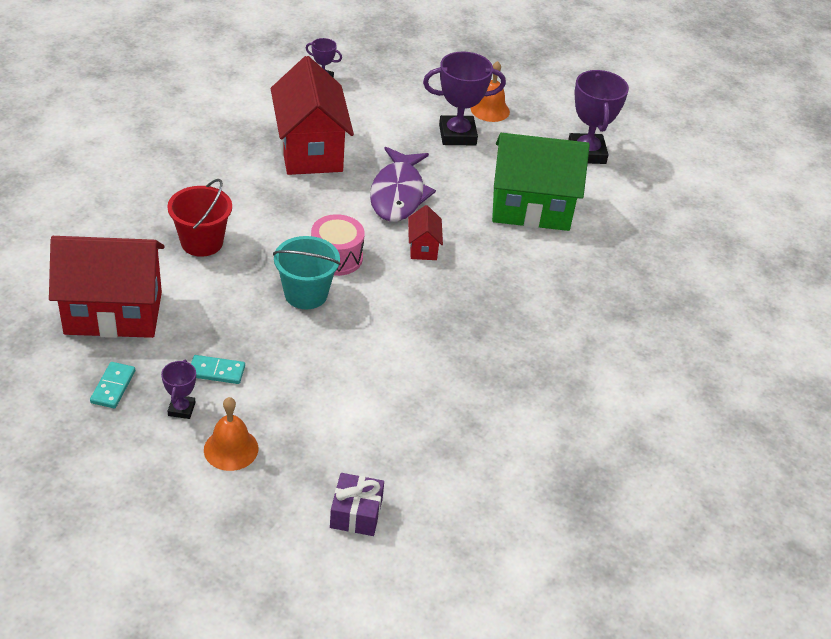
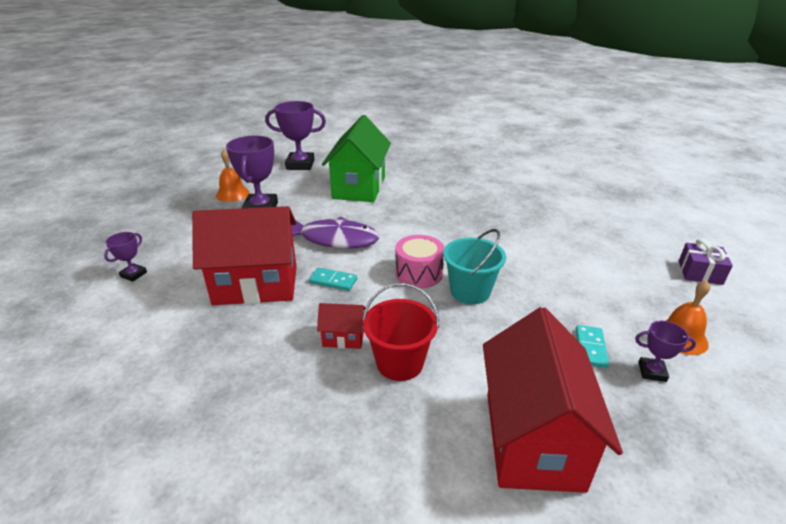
camera: 80 degrees left, 10 degrees down
(113, 387) = (650, 431): turquoise domino -> turquoise domino (333, 281)
(423, 248) = (404, 231): red house -> red house (343, 338)

